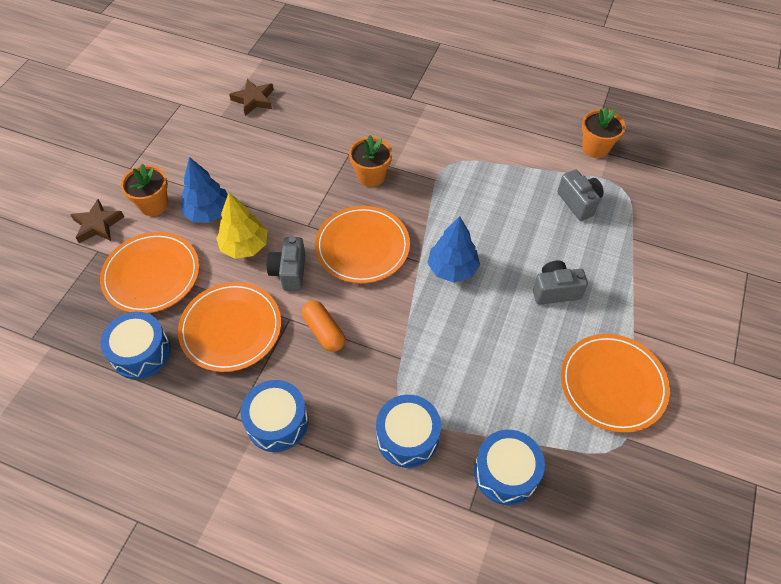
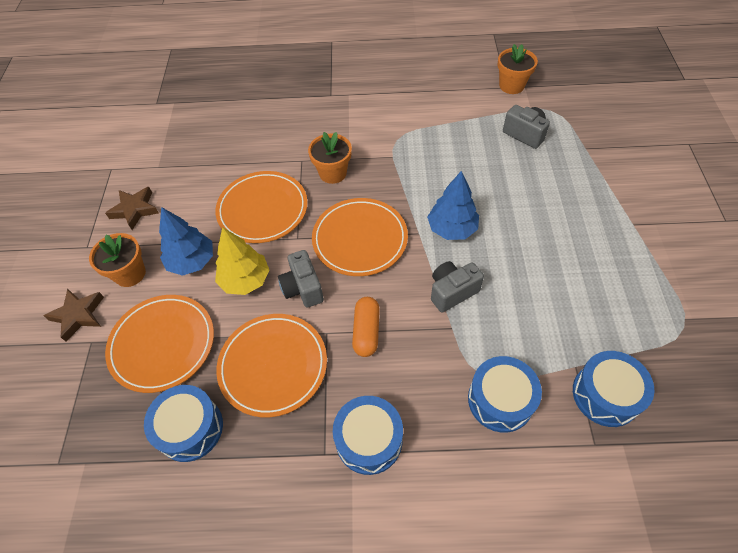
camera: 20 degrees left, 0 degrees up
(254, 100) = (184, 142): brown star -> brown star (135, 210)
(324, 331) = (366, 331): orange capsule -> orange capsule turned 60 degrees clockwise
(555, 291) = (550, 215): grey camera -> grey camera (452, 292)
(612, 384) = (645, 277): orange plate -> orange plate (263, 209)

